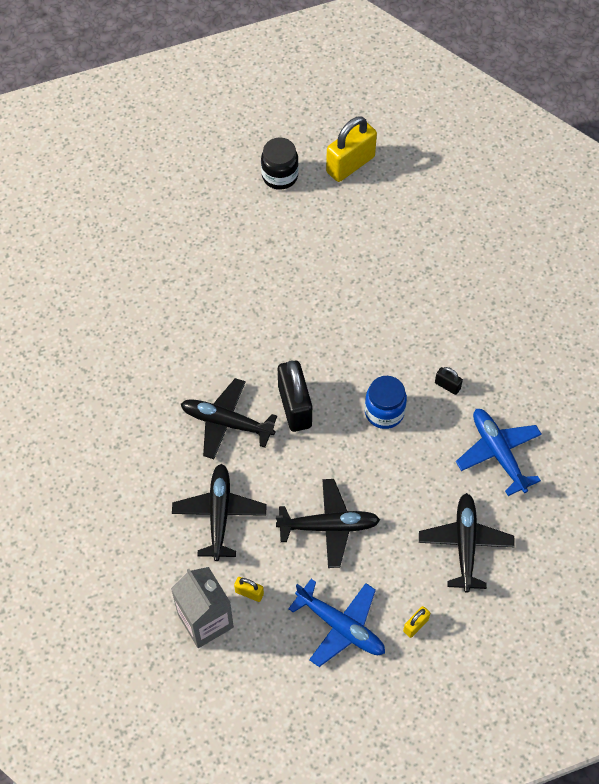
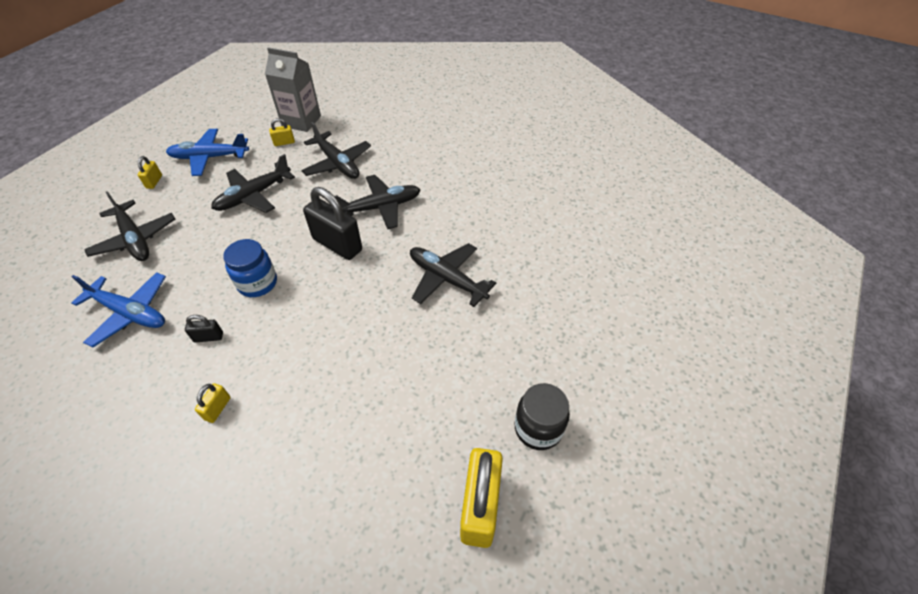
camera: 140 degrees right, 10 degrees down
(237, 310) = (447, 279): none -> black plane
(467, 323) = (218, 408): none -> yellow padlock

